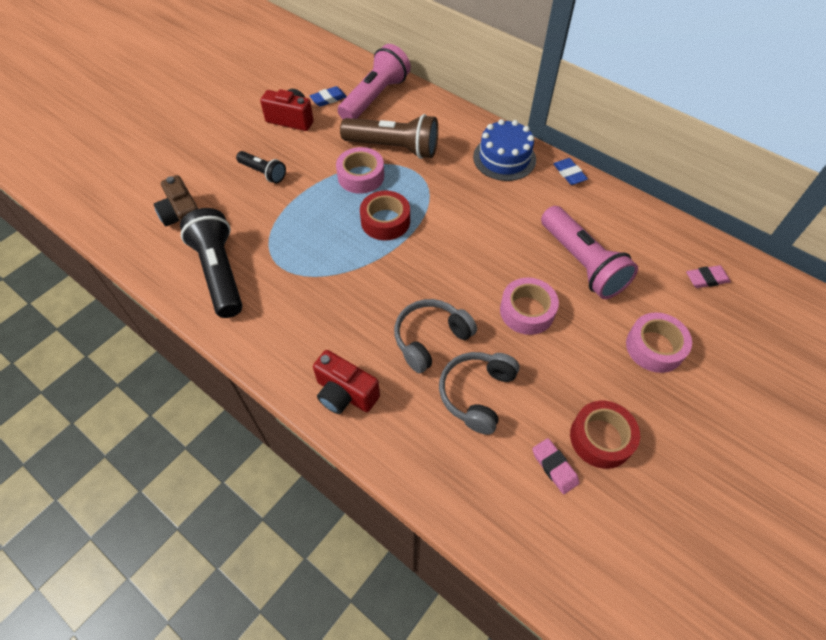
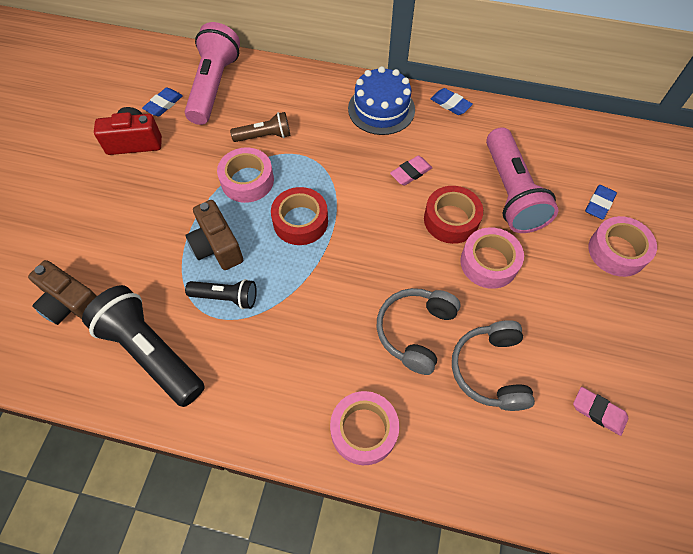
camera: 25 degrees left, 5 degrees up
(263, 172) = (137, 215): black flashlight -> black flashlight (226, 297)
(310, 216) = (217, 247): none -> brown camera
(345, 394) = (364, 430): red camera -> pink tape
(394, 147) = (264, 136): brown flashlight -> brown flashlight, size x0.54
(582, 263) = (511, 192): pink flashlight -> pink flashlight turned 45 degrees clockwise
(601, 438) = (621, 363): red tape -> red tape (451, 220)
(661, 302) = (599, 204): none -> blue eraser
(706, 279) = (623, 165): pink eraser -> pink eraser (410, 173)

